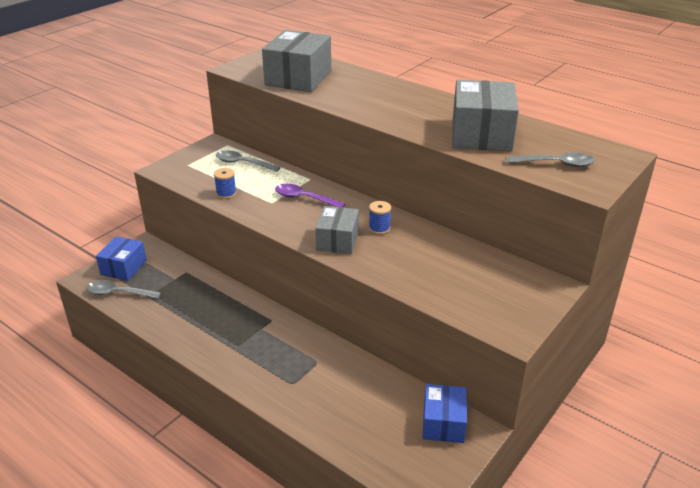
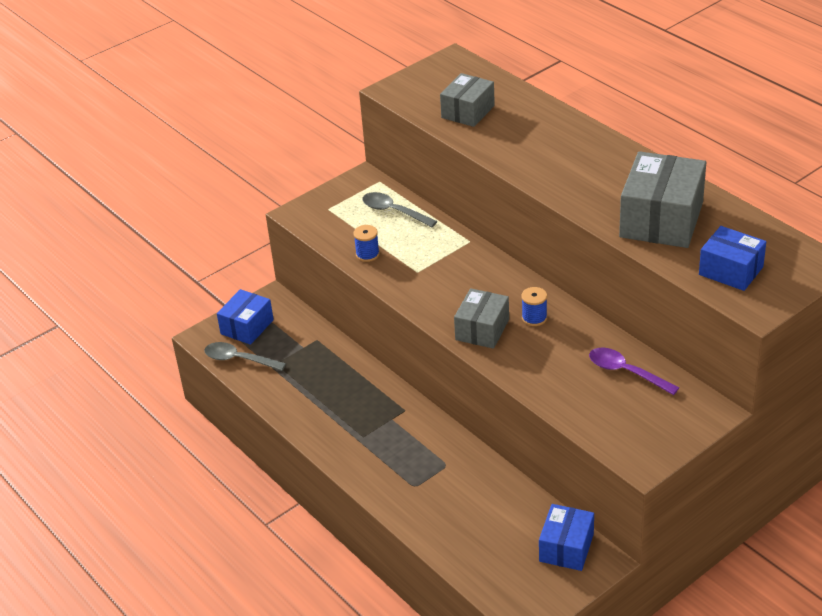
camera: 15 degrees right, 5 degrees up
(298, 78) = (468, 111): grey box -> grey box, size x0.61
(304, 198) = (457, 269): purple spoon -> purple spoon (626, 372)
(555, 164) = (731, 270): grey spoon -> blue box

